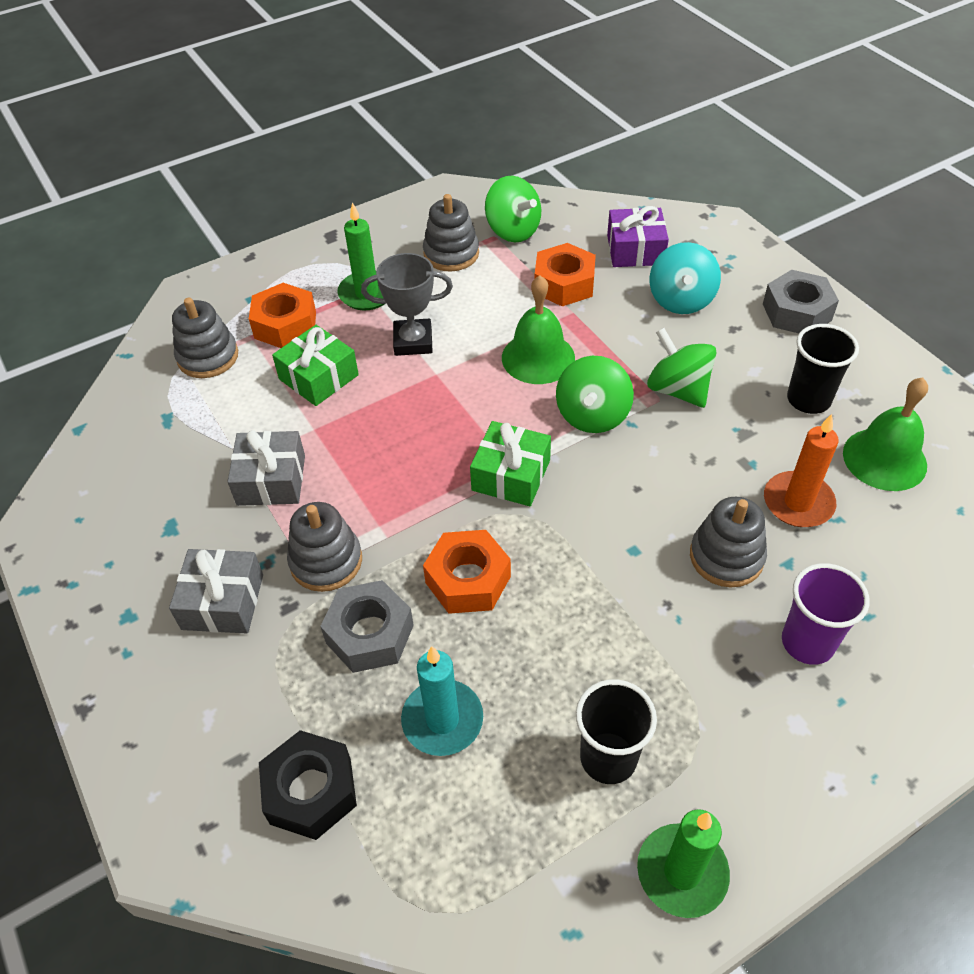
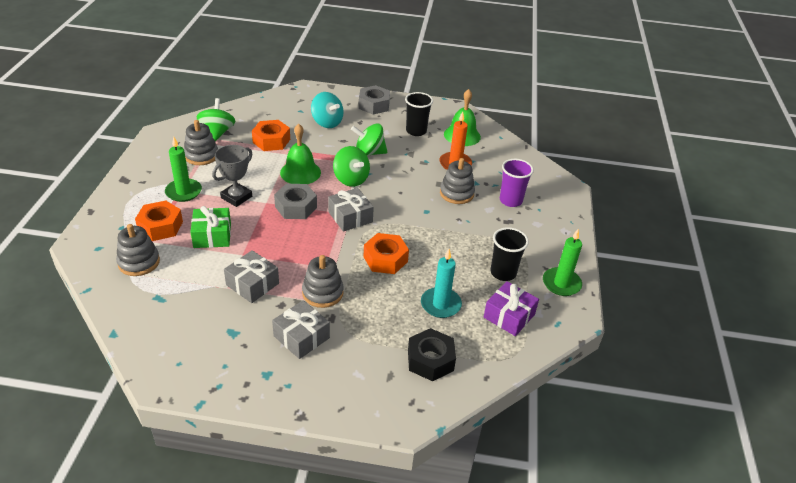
camera: 55 degrees left, 10 degrees down
(370, 634) = (376, 301): grey nut -> grey nut (296, 207)
(511, 475) = (350, 217): green gift -> grey gift
(513, 231) = (217, 132): green spinning top -> green spinning top turned 90 degrees counterclockwise
(635, 250) = (283, 114): purple gift -> purple gift (509, 316)

